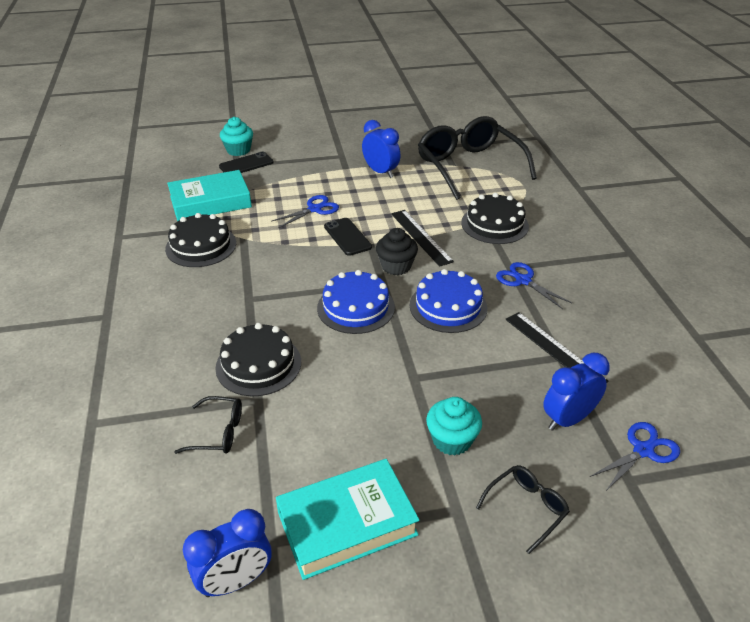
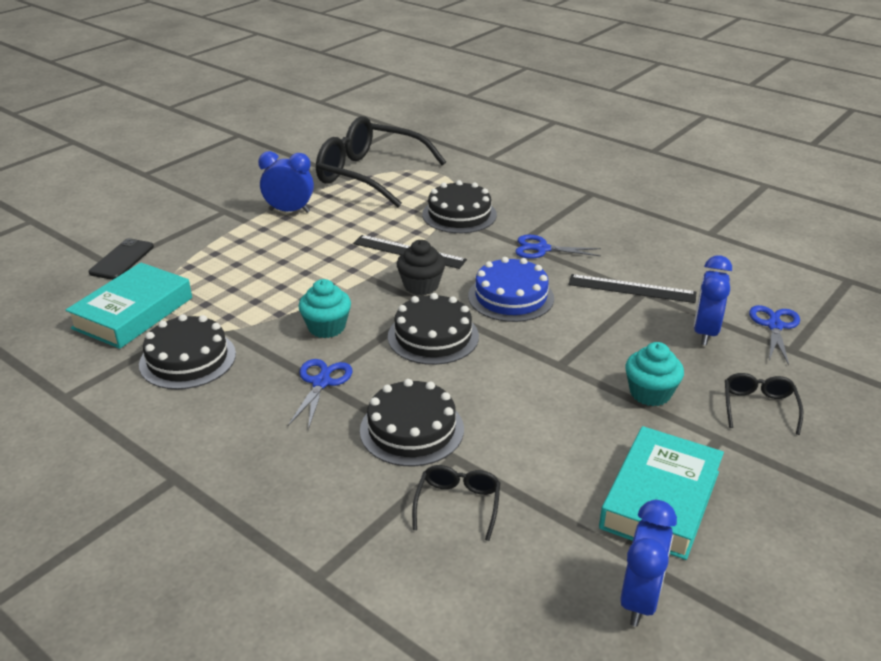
camera: 40 degrees left, 5 degrees down
(219, 432) = (458, 504): black glasses -> black glasses turned 45 degrees counterclockwise
(238, 150) = (89, 249): turquoise cupcake -> turquoise cupcake (326, 327)
(314, 209) = (268, 271): blue scissors -> blue scissors (321, 383)
(347, 237) = (338, 281): black phone -> none
(356, 307) = (433, 336): blue cake -> black cake

